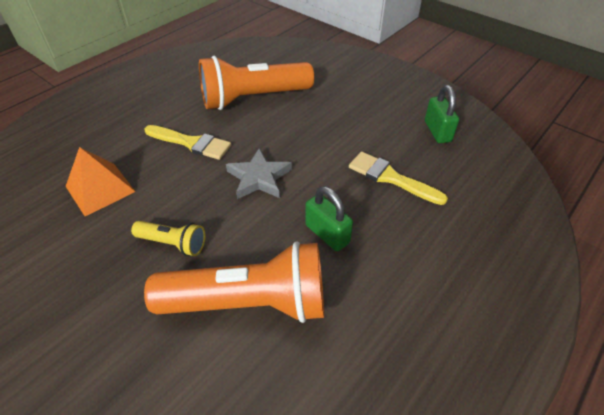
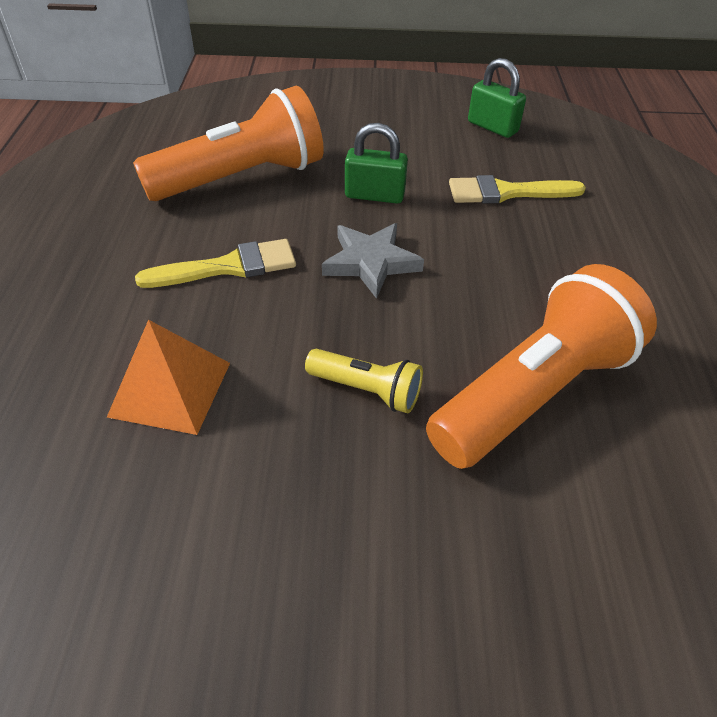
camera: 40 degrees left, 0 degrees up
(173, 243) = (366, 390): yellow flashlight -> yellow flashlight turned 45 degrees clockwise
(253, 98) = (241, 178): orange flashlight -> orange flashlight turned 150 degrees counterclockwise
(327, 234) = (518, 279): green padlock -> green padlock (374, 195)

